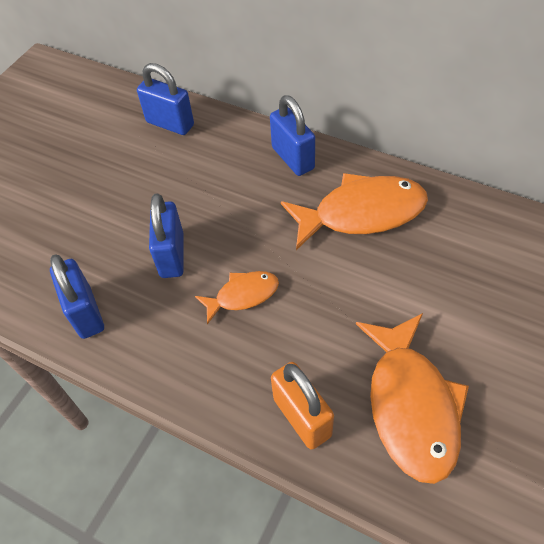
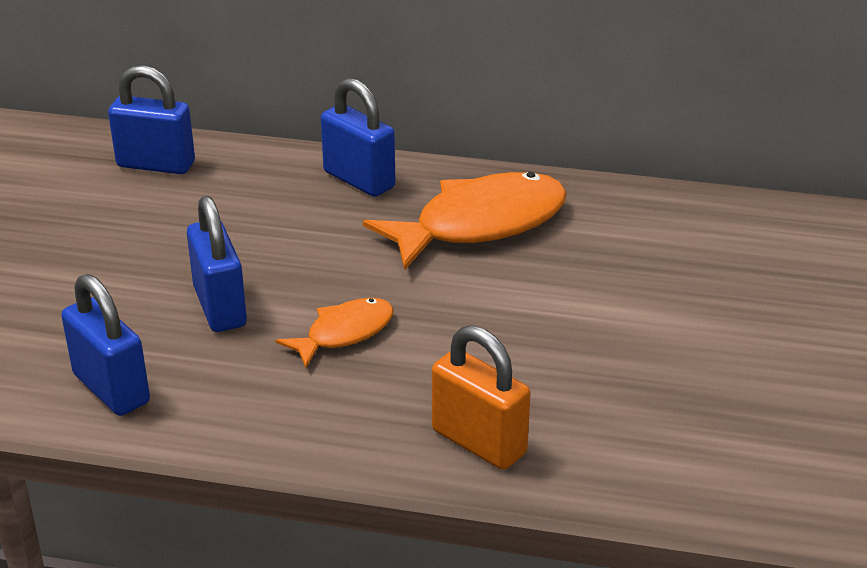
camera: 20 degrees left, 20 degrees down
(411, 405) = (620, 404): orange fish -> none

